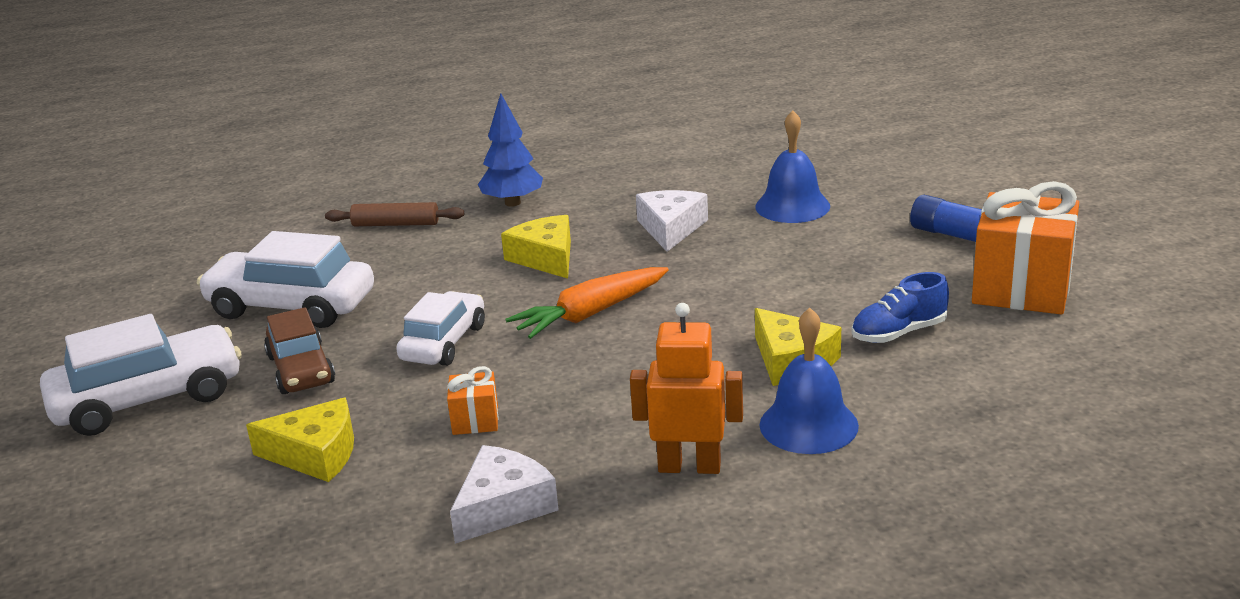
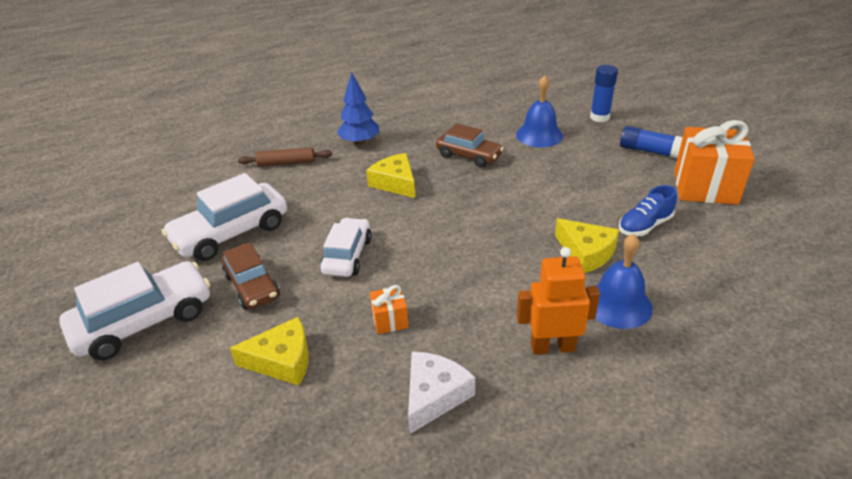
camera: 10 degrees left, 10 degrees up
(291, 306) = (231, 233): white car -> white car turned 45 degrees counterclockwise
(590, 314) = (440, 225): orange carrot -> none
(670, 228) = (469, 156): white cheese -> brown car
(901, 186) = (599, 117): none -> blue glue stick

